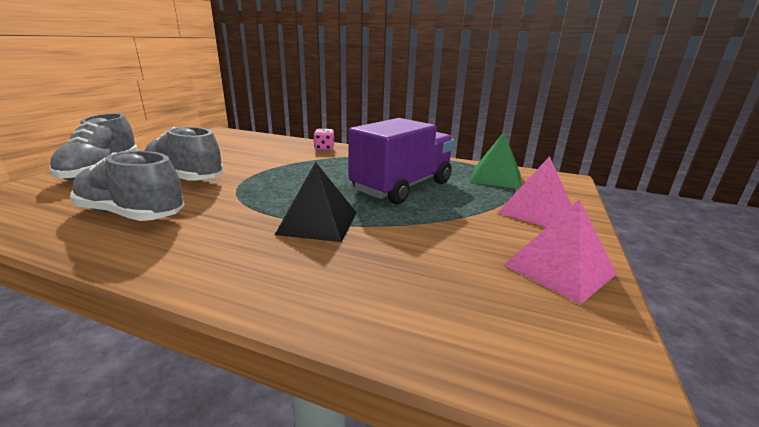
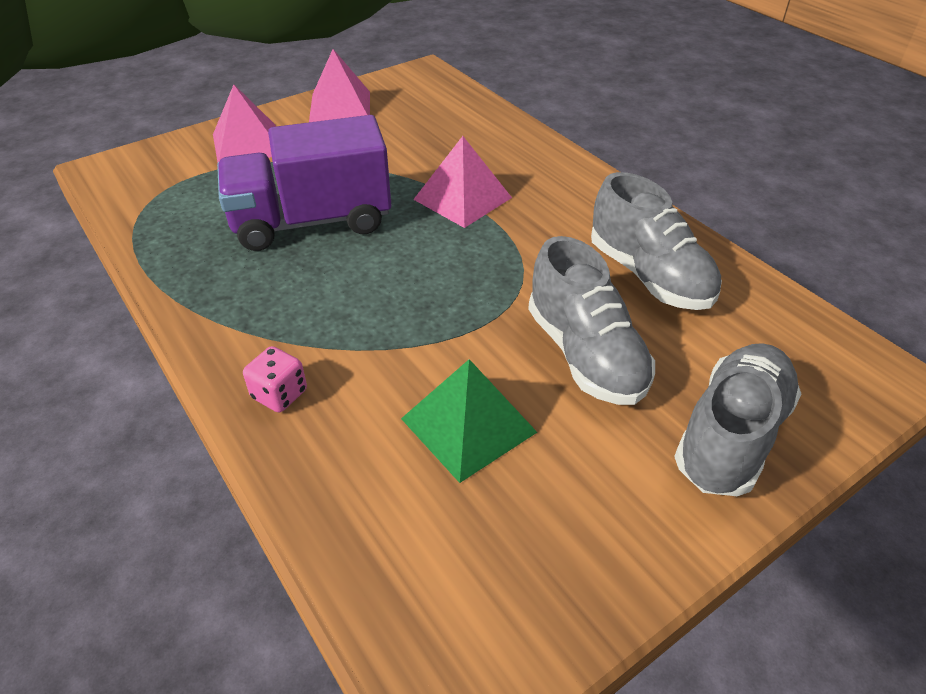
camera: 145 degrees left, 20 degrees up
(318, 223) = (462, 198): black pyramid -> pink pyramid
(496, 177) = (171, 199): green pyramid -> green pyramid (468, 425)

